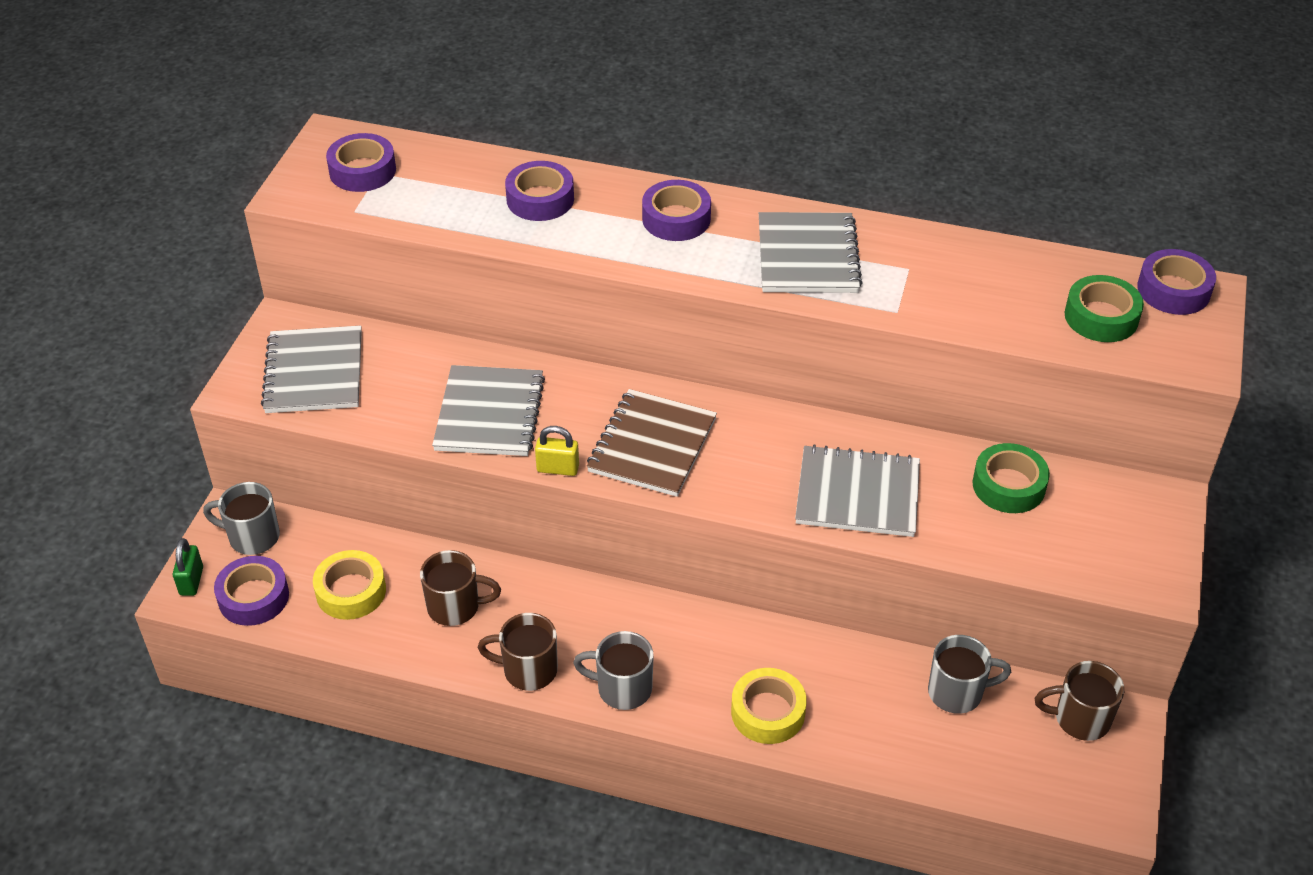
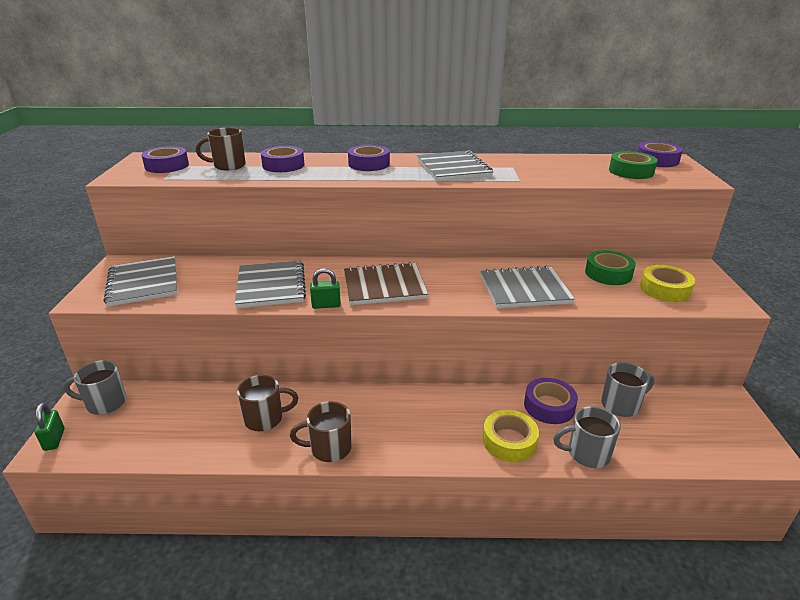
camera: 15 degrees left, 15 degrees down
(253, 597) = (106, 441): purple tape -> purple tape (549, 406)
(351, 591) = (184, 423): yellow tape -> yellow tape (665, 289)
(558, 468) = (326, 305): yellow padlock -> green padlock
(622, 688) = (402, 447): grey mug -> grey mug (587, 454)
(652, 445) = (384, 286): brown notebook -> brown notebook turned 75 degrees clockwise
(1080, 719) = (703, 405): brown mug -> brown mug (228, 166)

